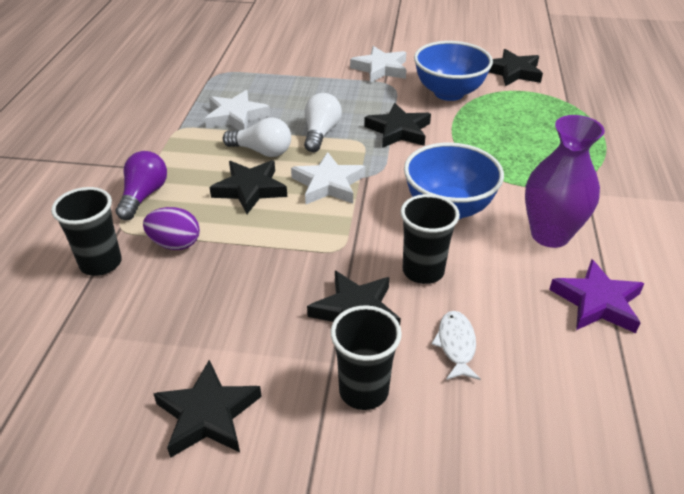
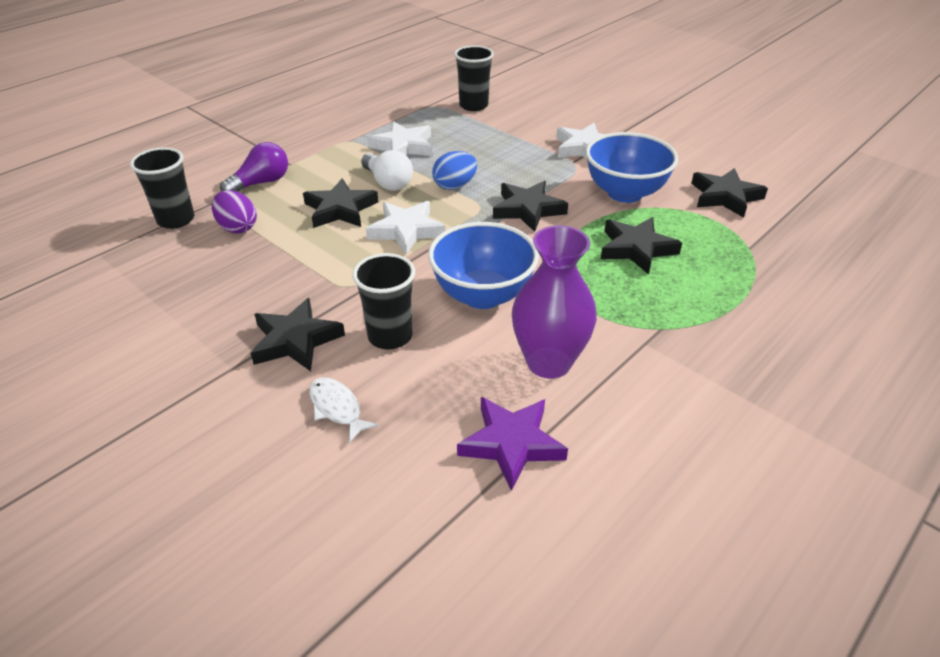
camera: 35 degrees right, 0 degrees up
(208, 414) = (110, 357): black star -> black star (636, 248)
(320, 133) = (455, 186): white light bulb -> blue egg
(363, 391) = (224, 402): black cup -> black cup (473, 105)
(456, 345) = (337, 408): white fish -> white fish turned 75 degrees counterclockwise

